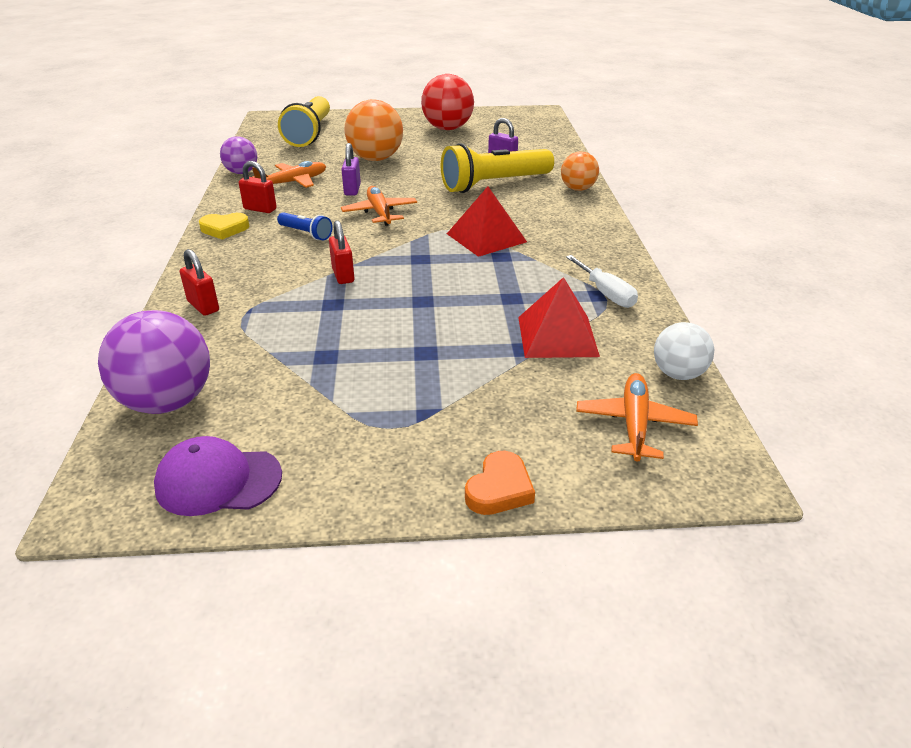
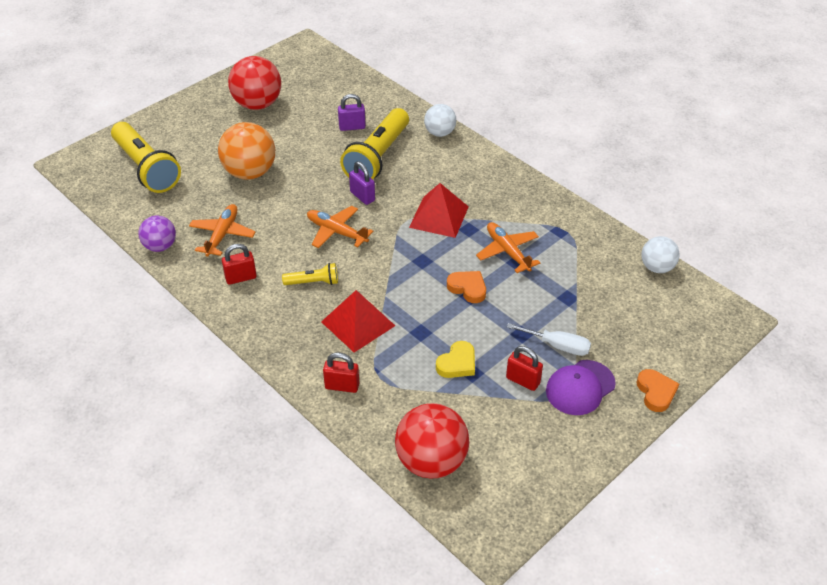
camera: 40 degrees left, 10 degrees up
(167, 402) = (431, 461): purple ball -> red ball
(218, 481) = (529, 482): purple cap -> purple cap (580, 387)
(224, 229) = (245, 313): yellow heart -> yellow heart (457, 363)
(306, 233) = (313, 282): blue flashlight -> yellow flashlight
(343, 275) = (393, 305): red padlock -> red padlock (523, 380)
(352, 190) = (282, 218): purple padlock -> purple padlock (362, 196)
(430, 294) = (468, 288): none -> orange heart
(557, 336) = (573, 277): red pyramid -> red pyramid (358, 323)
(578, 189) = (440, 133): orange ball -> white ball
(606, 293) = (562, 227): white screwdriver -> white screwdriver (558, 346)
(634, 424) = (670, 314): orange plane -> orange plane (508, 252)

